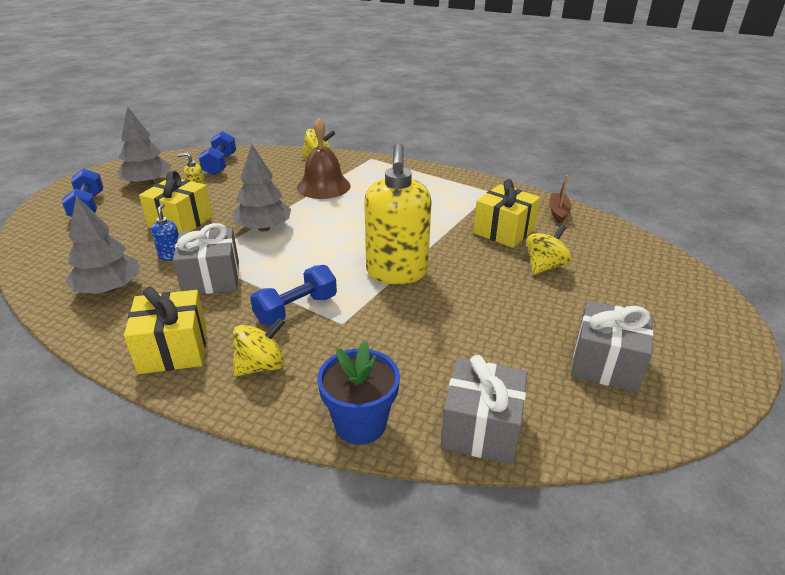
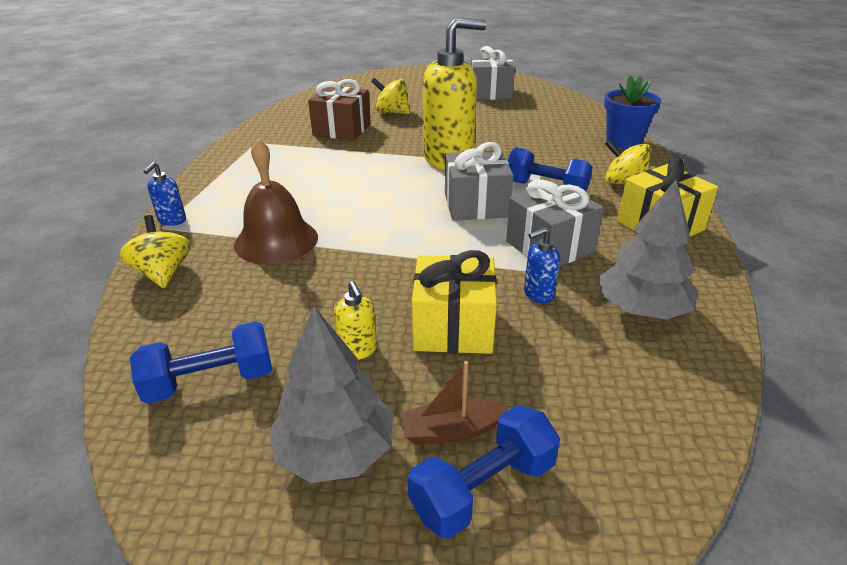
camera: 110 degrees left, 0 degrees up
(263, 228) = (421, 250): grey tree -> none
(376, 161) = (172, 221): none -> blue soap dispenser
(481, 428) = (582, 114): grey gift -> grey gift (476, 205)
(504, 231) = (342, 130): yellow gift -> brown gift
(558, 212) = (292, 114): brown boat -> brown boat (451, 431)

